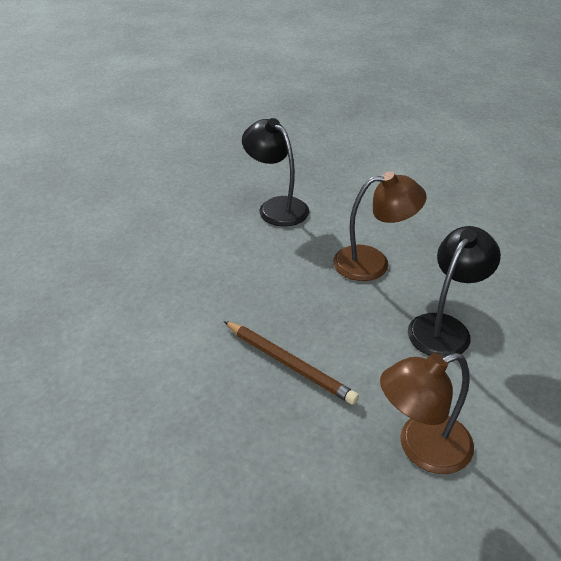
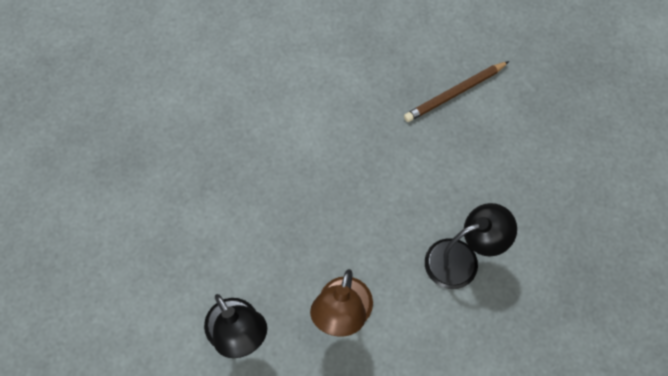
camera: 110 degrees right, 25 degrees up
(289, 364) = (251, 199): brown pencil -> brown pencil (455, 93)
(421, 448) = (140, 256): brown lamp -> none

